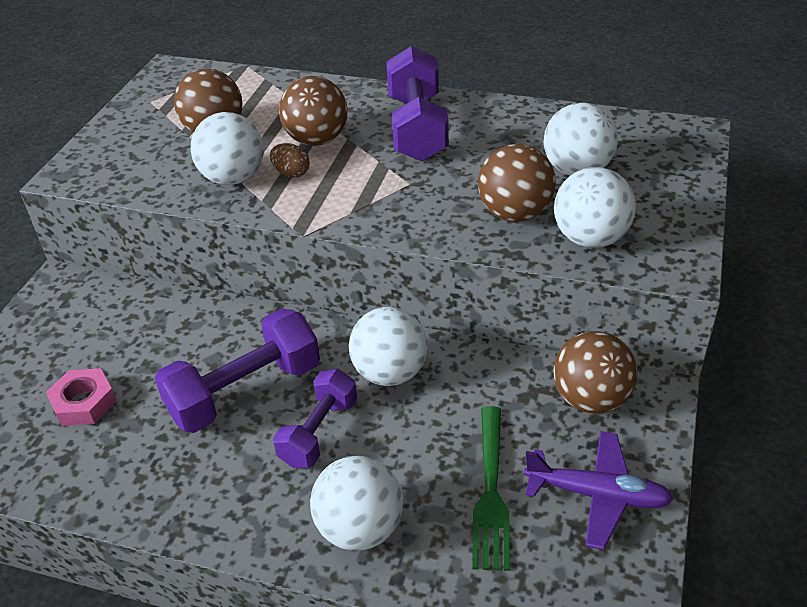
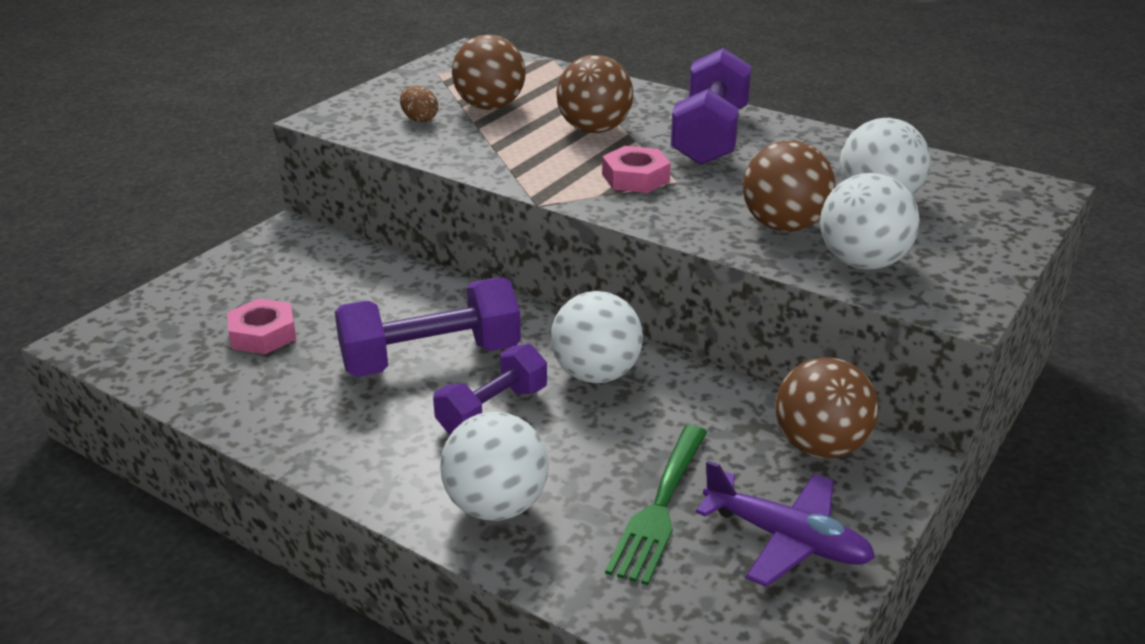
camera: 15 degrees right, 10 degrees down
(233, 178) = (489, 147): white ball -> none
(291, 173) = (552, 153): brown egg -> brown egg (419, 119)
(373, 187) = (635, 178): none -> pink nut

